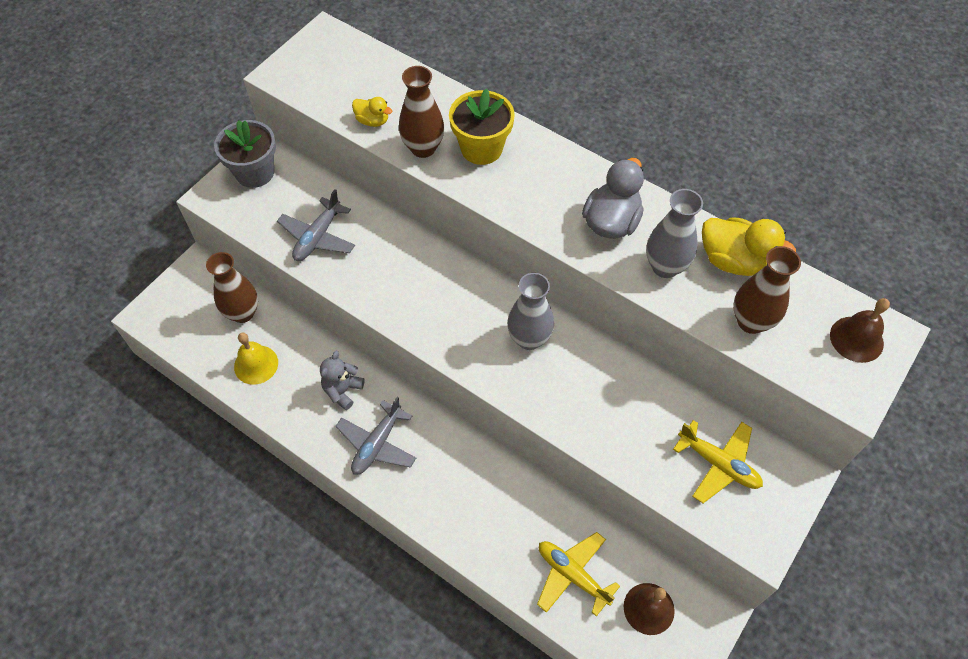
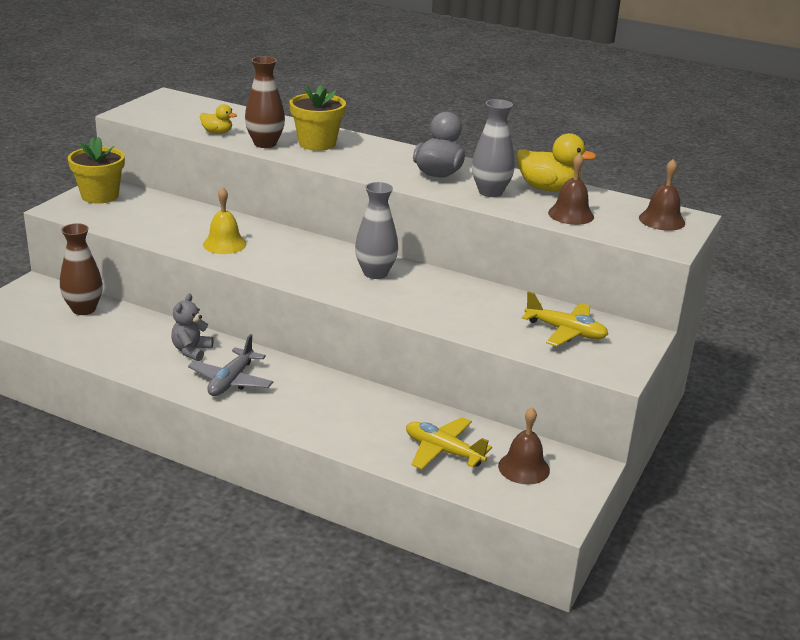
camera: 10 degrees left, 30 degrees down
(255, 172) = (100, 196): grey flower pot -> yellow flower pot
(256, 364) = (100, 339): yellow bell -> yellow bell (224, 244)
(318, 237) = (165, 227): grey plane -> none
(751, 321) = (571, 214): brown vase -> brown bell

